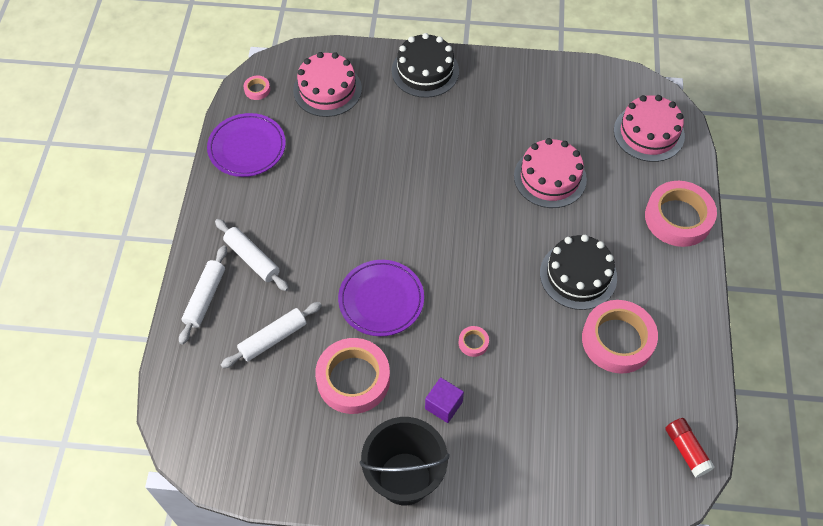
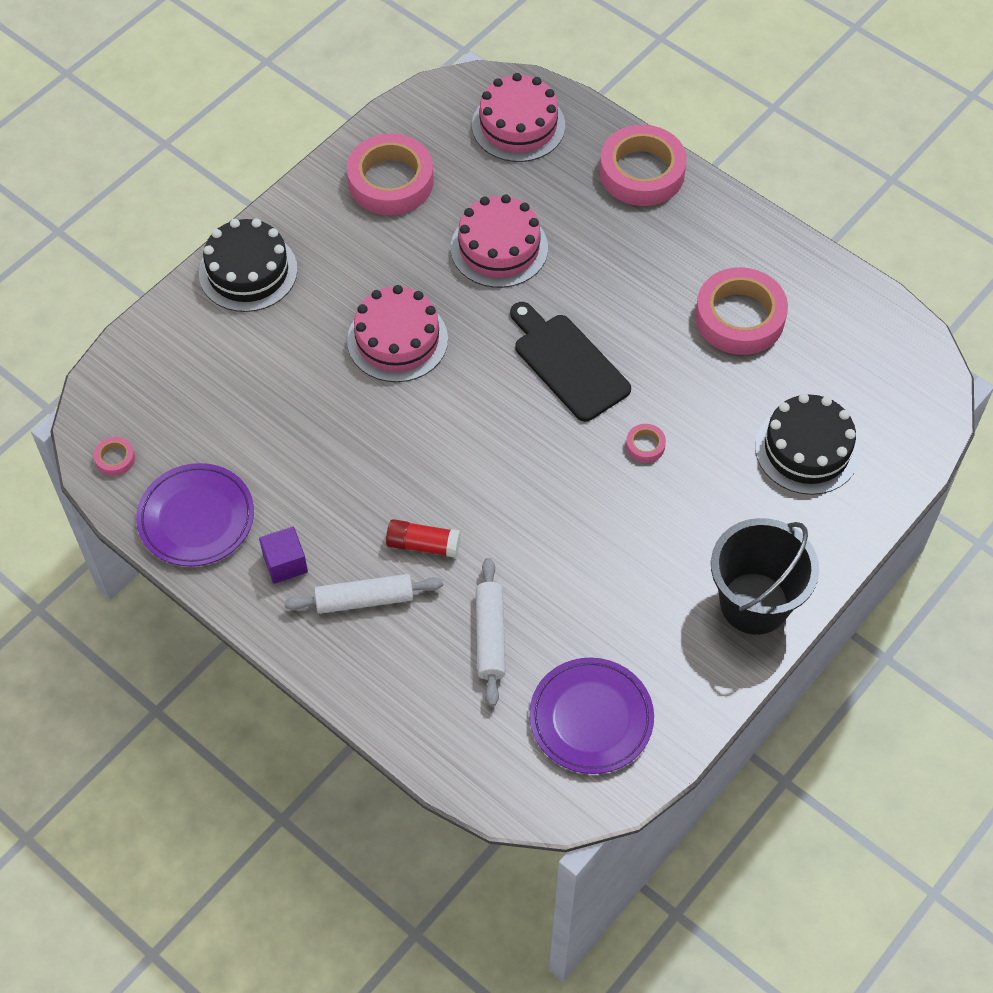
camera: 55 degrees left, 0 degrees up
(205, 298) = (378, 678): white rolling pin -> none
(327, 89) = (184, 385): pink cake -> pink cake (397, 340)
(353, 379) = (603, 584): pink tape -> pink tape (391, 181)
(381, 300) = (525, 500): purple plate -> purple plate (591, 718)
(443, 405) = (697, 517): purple cube -> purple cube (285, 563)
(498, 264) = (568, 363): none -> black cutting board
(578, 275) = (639, 302): black cake -> black cake (807, 449)
(686, 450) = (897, 341): red glue stick -> red glue stick (423, 544)

